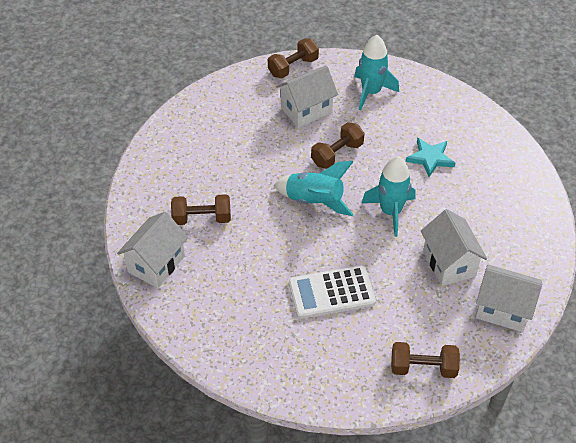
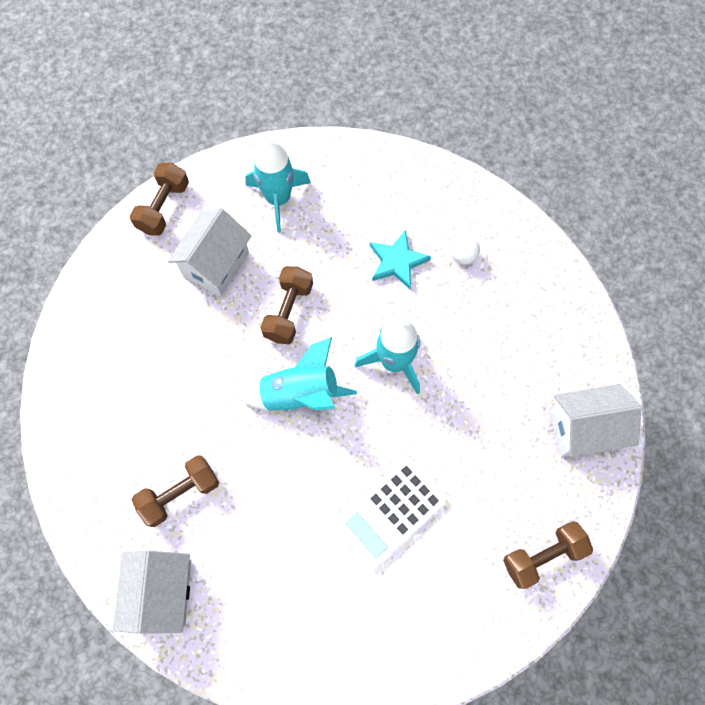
camera: 30 degrees left, 20 degrees up
(449, 263) = (495, 398): white house -> none
(479, 174) = (463, 256): none -> white ball

